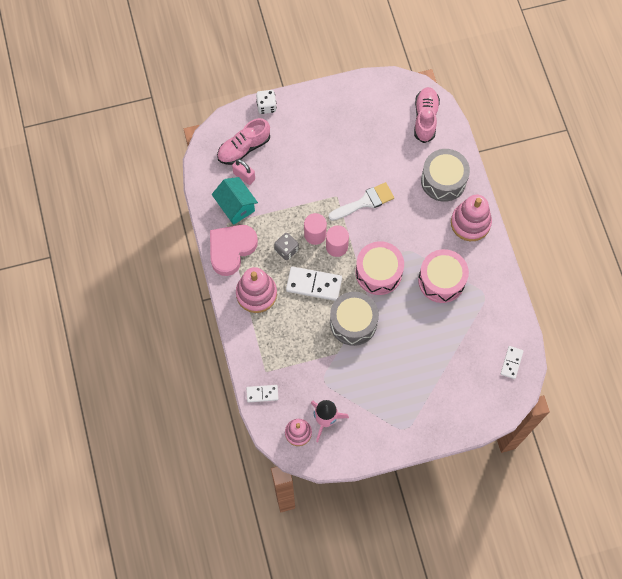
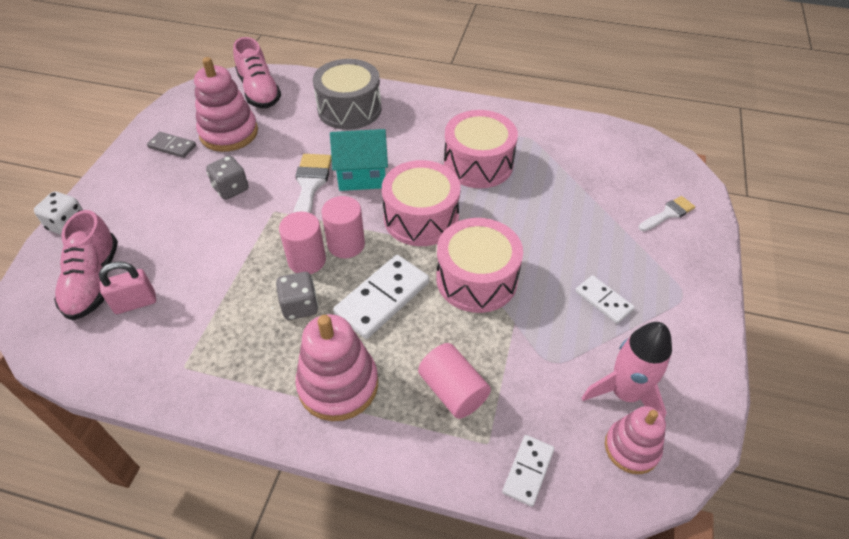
camera: 60 degrees left, 20 degrees down
(231, 249) = (233, 383): pink heart -> none
(235, 206) = (170, 339): turquoise house -> turquoise house (362, 176)
(282, 344) = (453, 391): none -> pink cylinder
(338, 163) = (231, 189): none -> grey dice
(349, 108) = (172, 146): none -> grey domino
(353, 322) = (476, 279): grey drum -> pink drum
(425, 118) = (259, 91): pink shoe -> pink shoe turned 150 degrees counterclockwise
(465, 402) = (668, 213): none -> white brush
(470, 223) = (422, 110): pink stacking toy -> pink stacking toy (229, 133)
(511, 362) = (631, 150): white domino -> white domino (603, 301)

